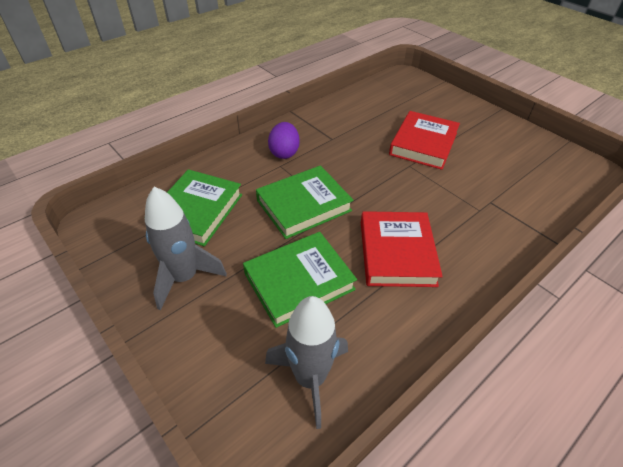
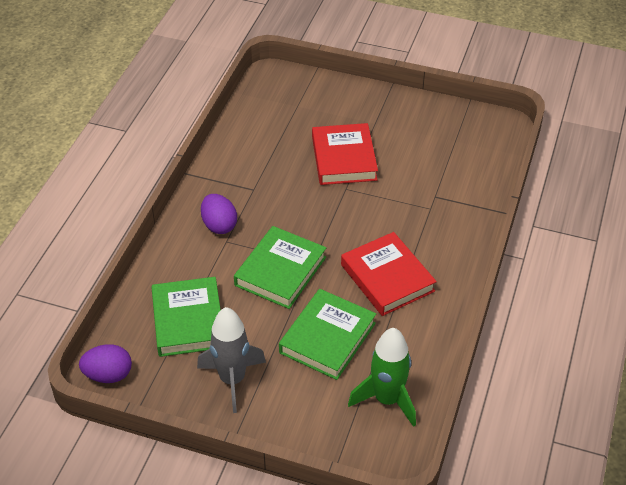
camera: 30 degrees left, 0 degrees up
(99, 224) = (108, 375): none -> purple egg
(310, 378) = (387, 399): grey rocket -> green rocket

